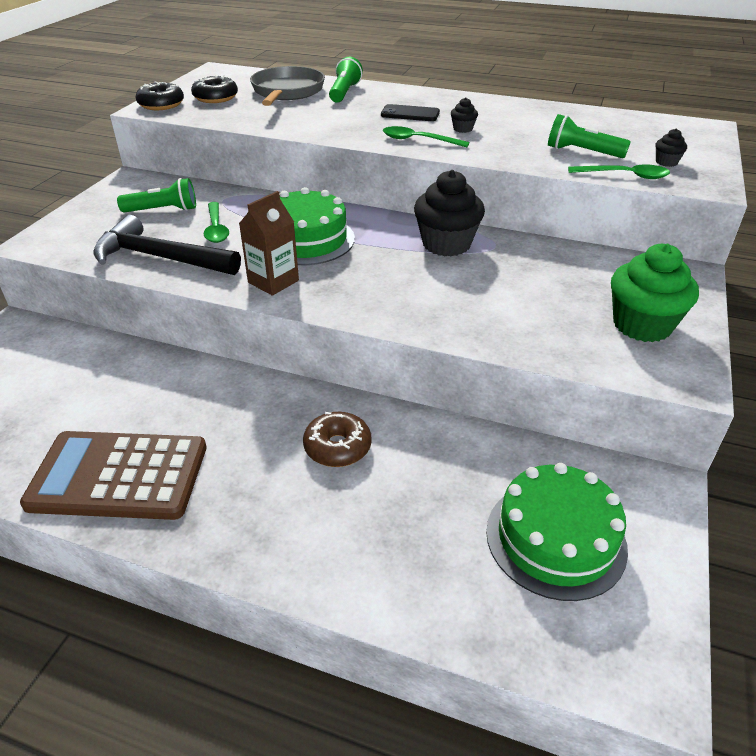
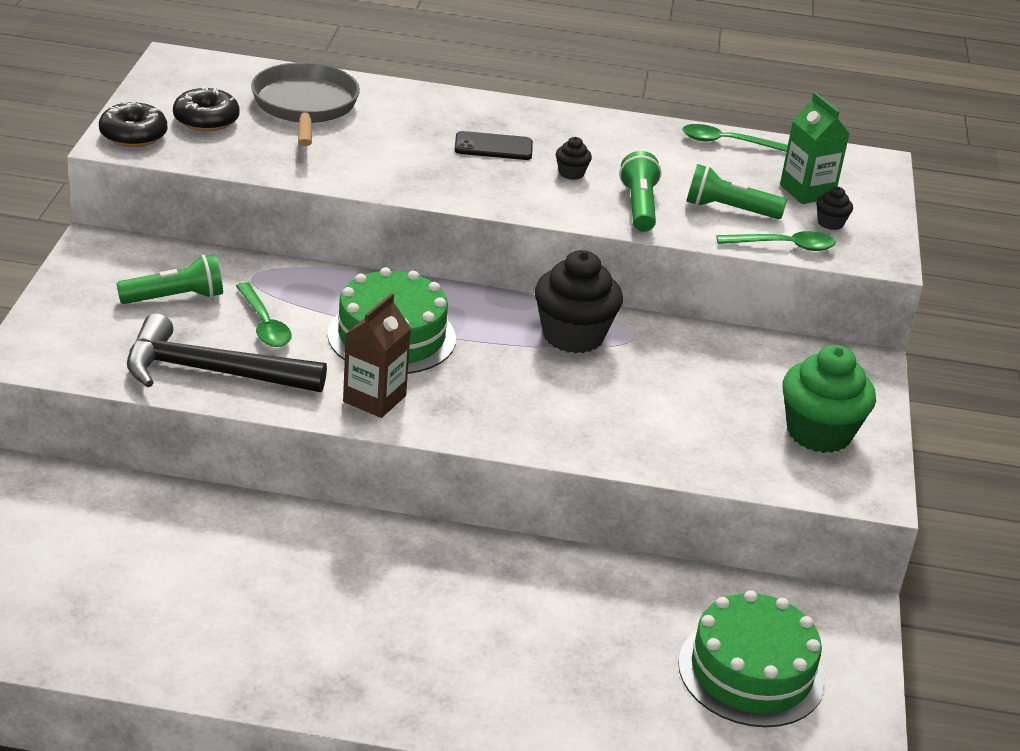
camera: 15 degrees left, 5 degrees down
(119, 476) = (249, 648): brown calculator -> none
(337, 447) = (492, 597): brown donut -> none
(344, 92) = (388, 106): green flashlight -> green flashlight (639, 206)
(418, 140) = (519, 195): green spoon -> green spoon (726, 142)
(648, 142) = (807, 191): none -> green carton

